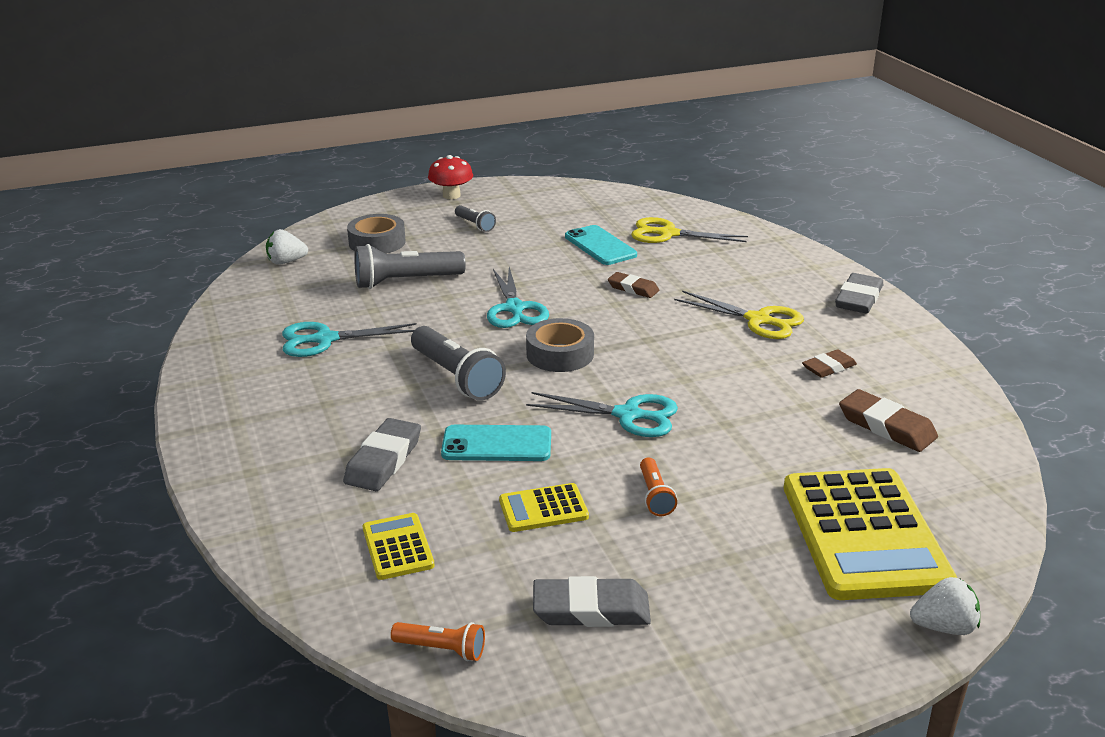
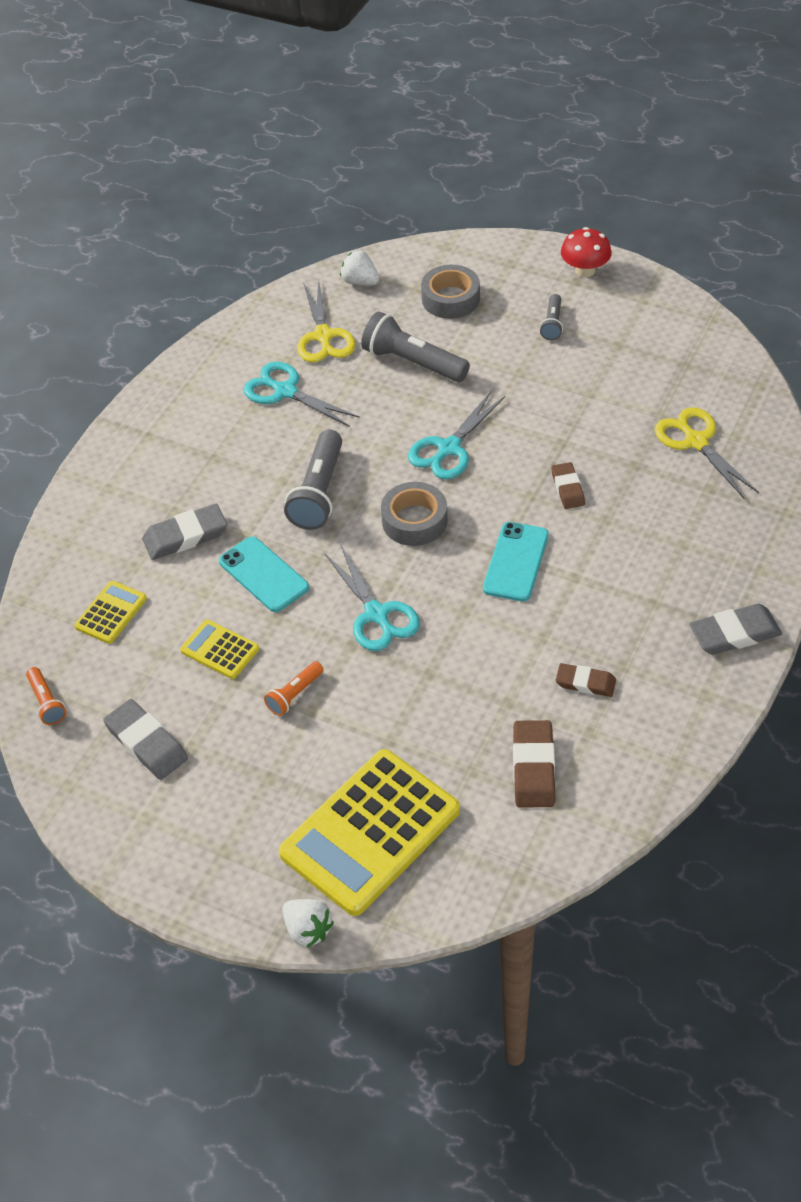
camera: 50 degrees right, 20 degrees up
(600, 246) = (616, 418): turquoise phone -> turquoise phone (516, 562)
(758, 320) = (611, 594): yellow scissors -> yellow scissors (323, 336)

